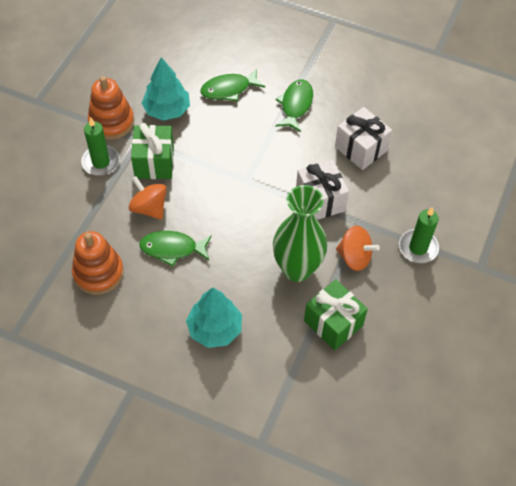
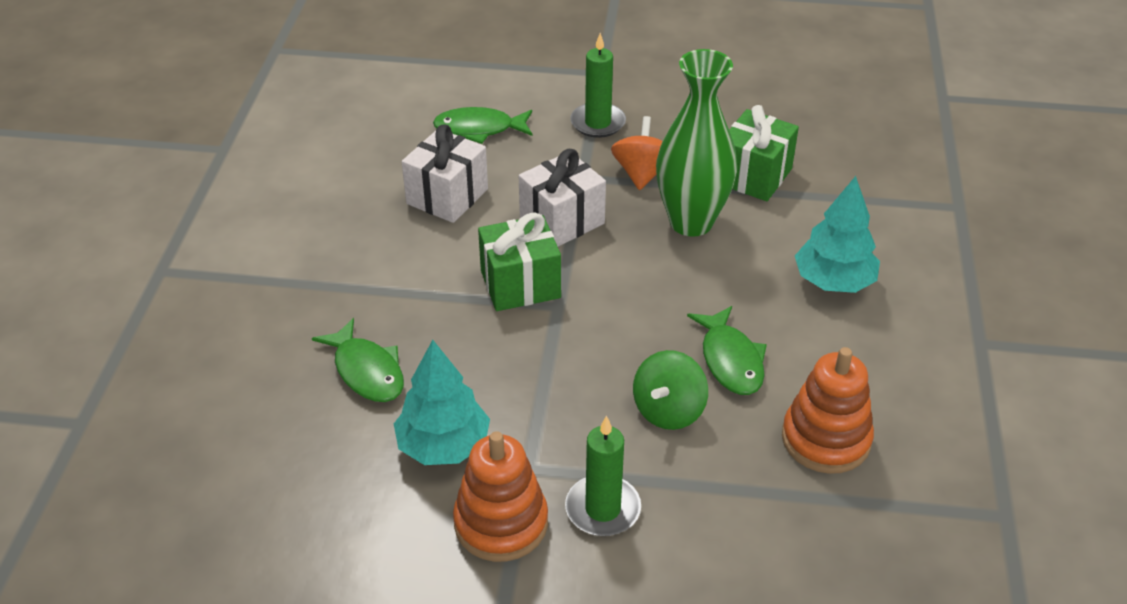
camera: 105 degrees left, 15 degrees down
(149, 208) = (668, 410): orange spinning top -> green spinning top
(154, 162) = (571, 430): green gift -> green gift (520, 284)
(295, 105) = (379, 280): green fish -> green fish (479, 129)

